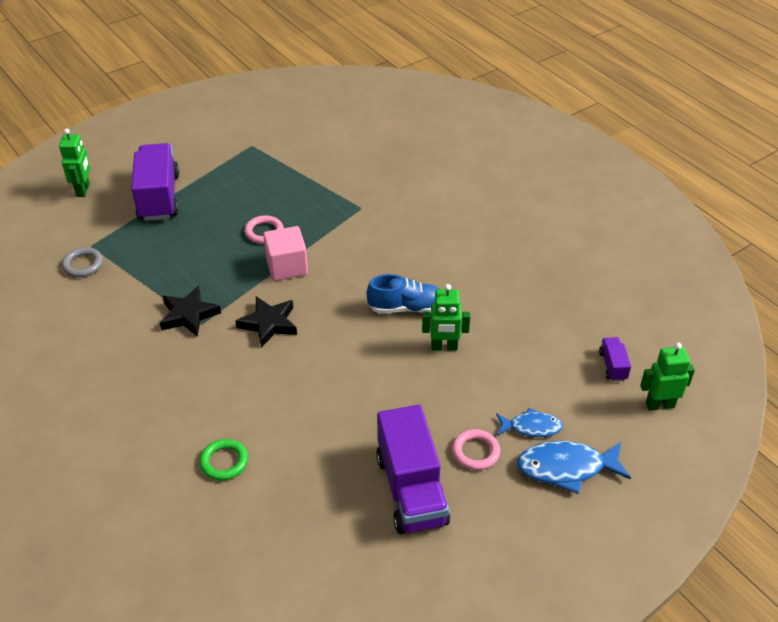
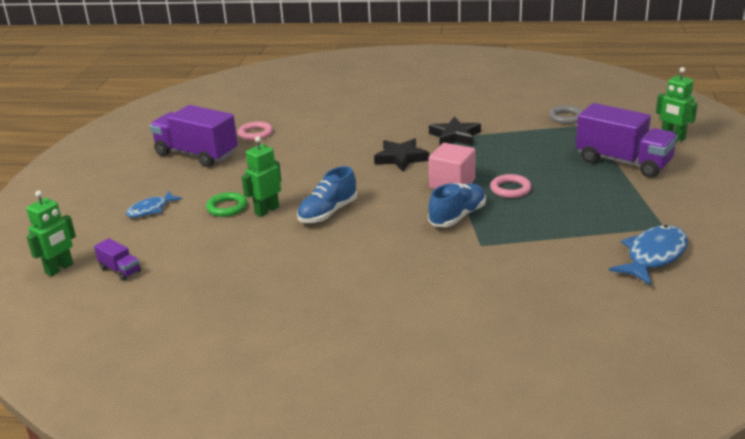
camera: 135 degrees right, 15 degrees down
(224, 462) = (315, 114): green ring -> green ring (227, 207)
(335, 237) = (457, 216): none -> blue shoe
(475, 452) = (176, 183): pink ring -> pink ring (255, 134)
(566, 468) = (106, 206): blue fish -> blue fish (653, 256)

